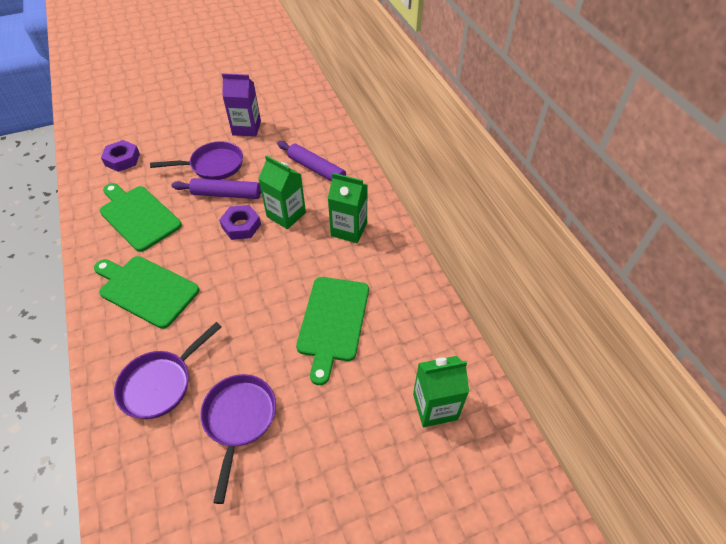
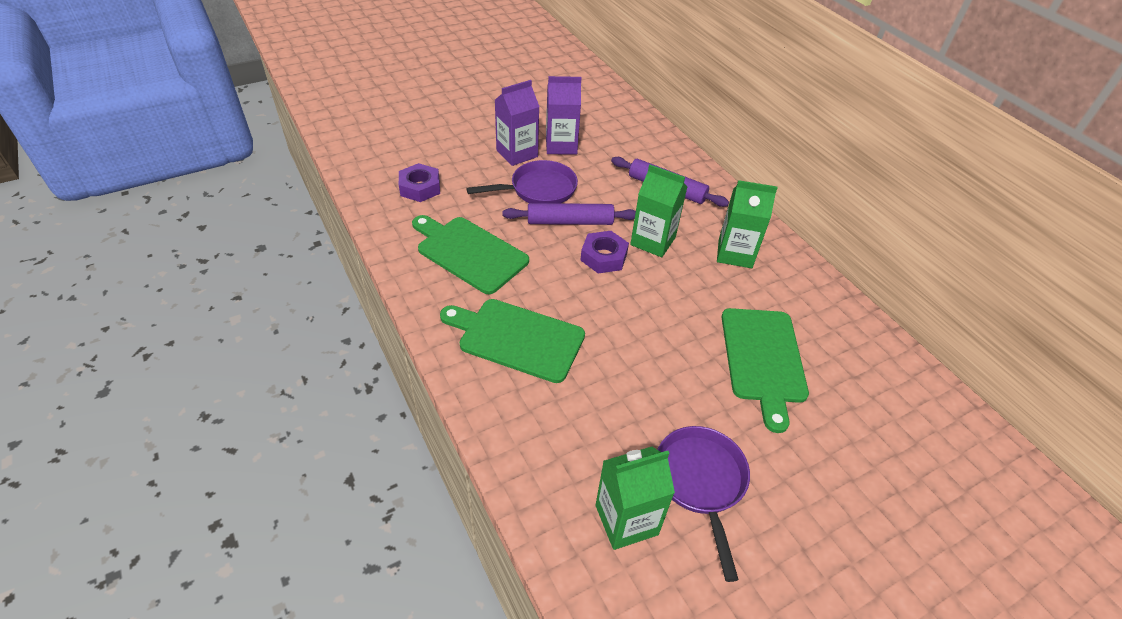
camera: 10 degrees left, 5 degrees down
(160, 384) = (584, 448): purple pan -> none
(209, 134) = (517, 153): none -> purple carton
(435, 406) = (924, 445): green carton -> green carton (626, 520)

